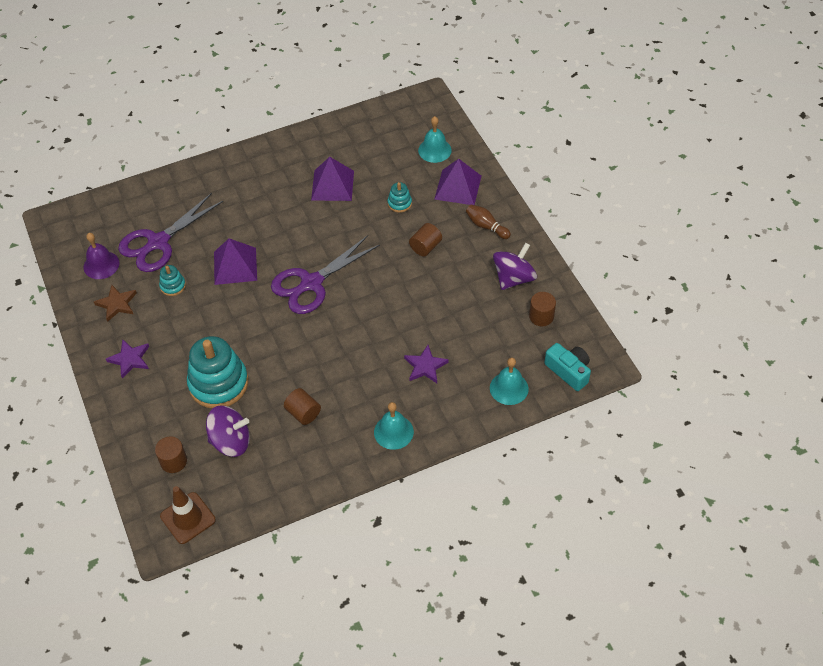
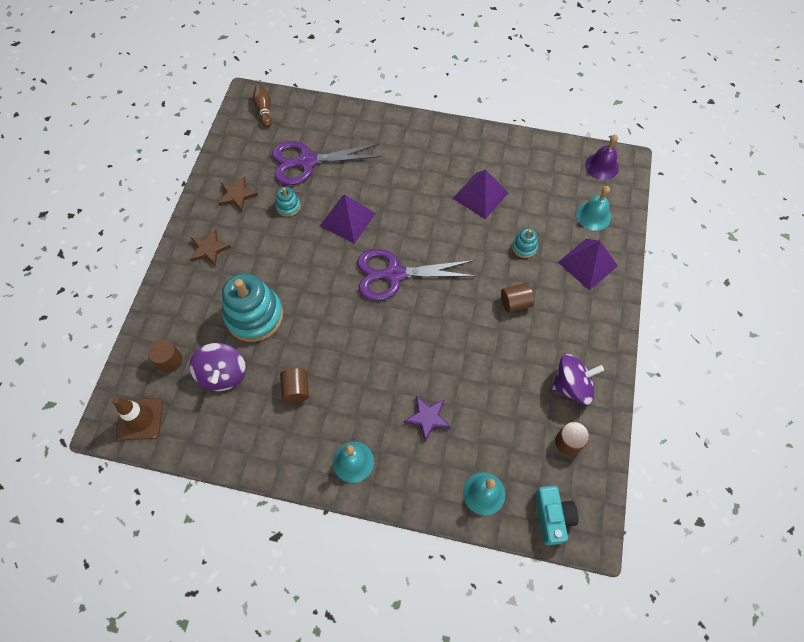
camera: 35 degrees right, 10 degrees up
(101, 265) = (252, 155): purple bell -> purple bell (601, 166)
(130, 359) = (209, 249): purple star -> brown star
(231, 441) = (223, 374): purple spinning top -> purple spinning top turned 45 degrees clockwise
(486, 226) = (585, 318): brown bowling pin -> brown bowling pin (264, 110)

